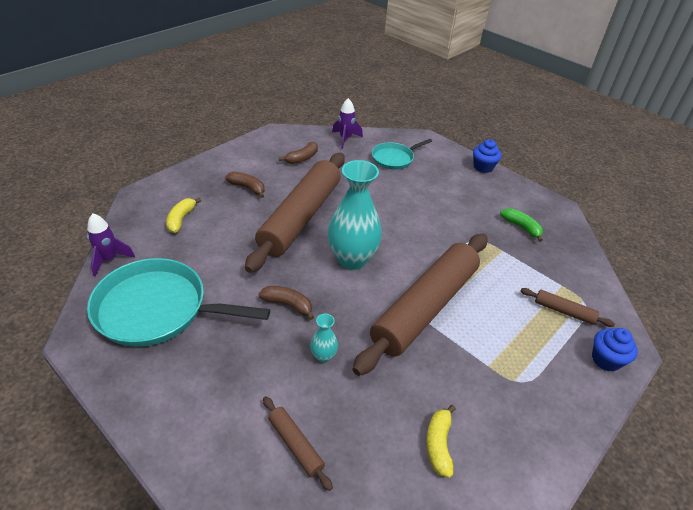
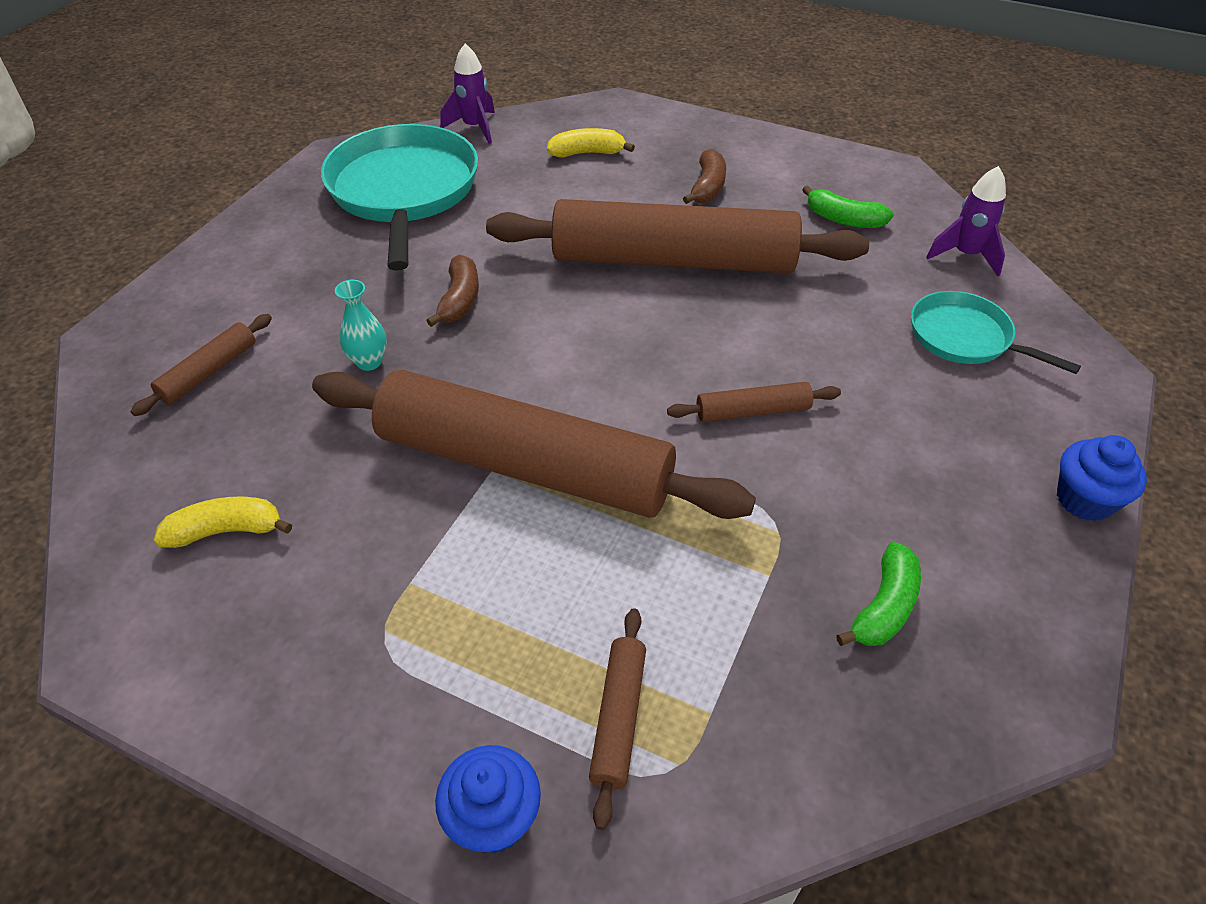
camera: 75 degrees right, 5 degrees up
(302, 158) = (843, 219): brown banana -> green banana
(352, 259) = (601, 345): turquoise vase -> none
(415, 226) = (752, 411): none -> brown rolling pin

